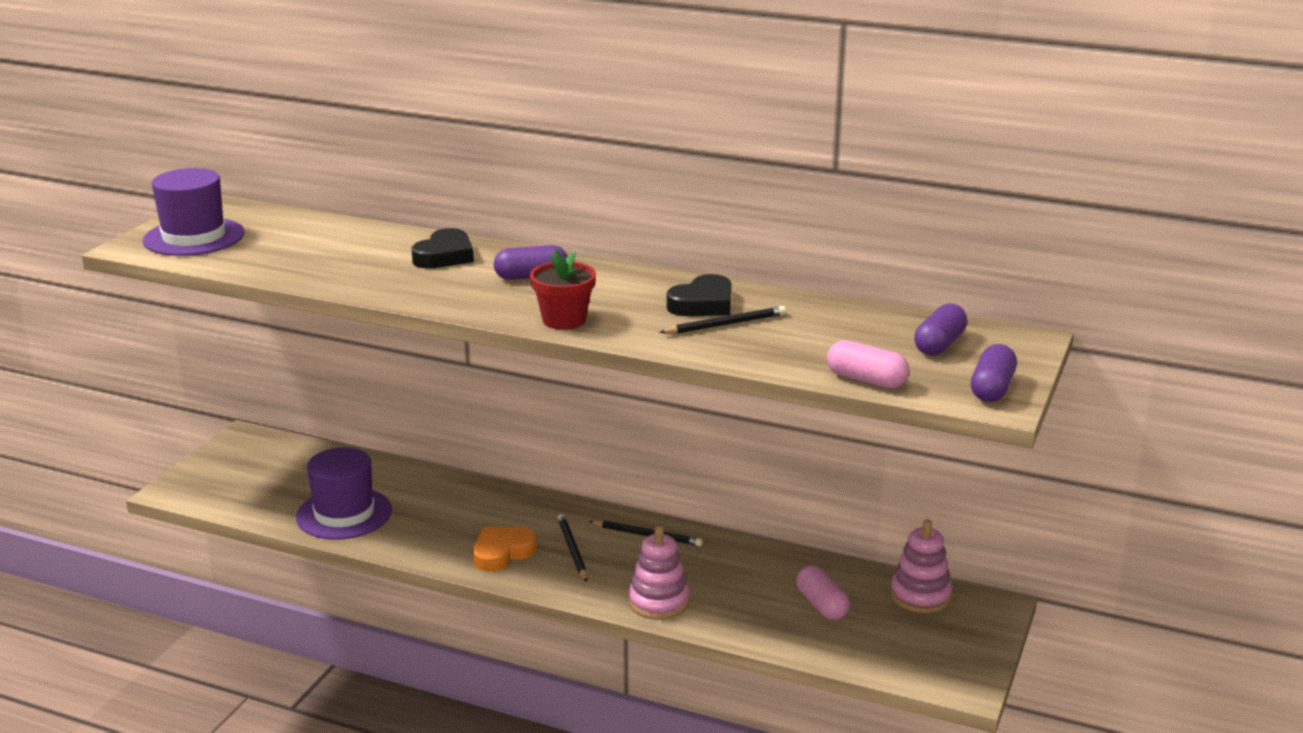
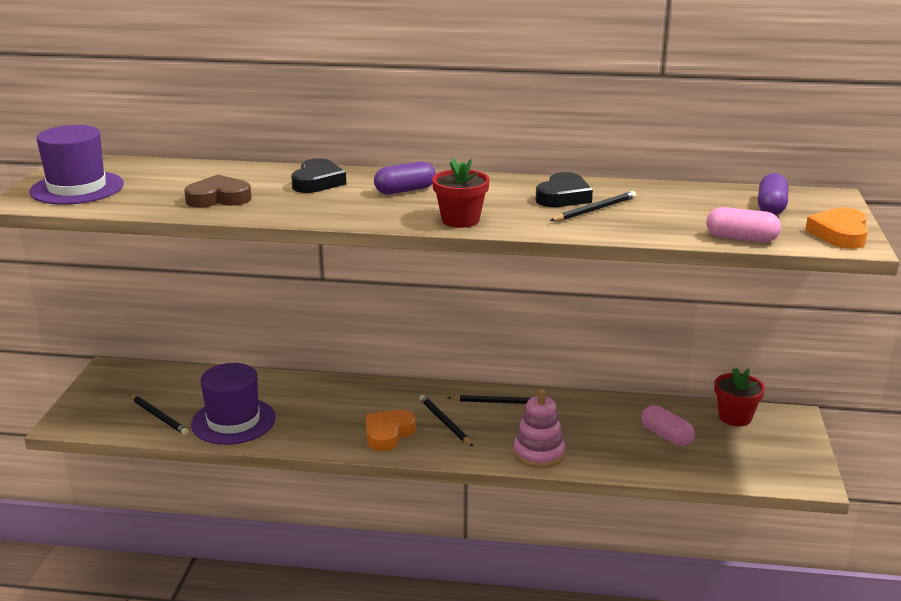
camera: 15 degrees left, 0 degrees up
(270, 497) = (159, 416): none -> black pencil
(327, 265) = (218, 198): none -> brown heart
(920, 595) = (735, 417): pink stacking toy -> red flower pot
(992, 389) = (840, 234): purple capsule -> orange heart

